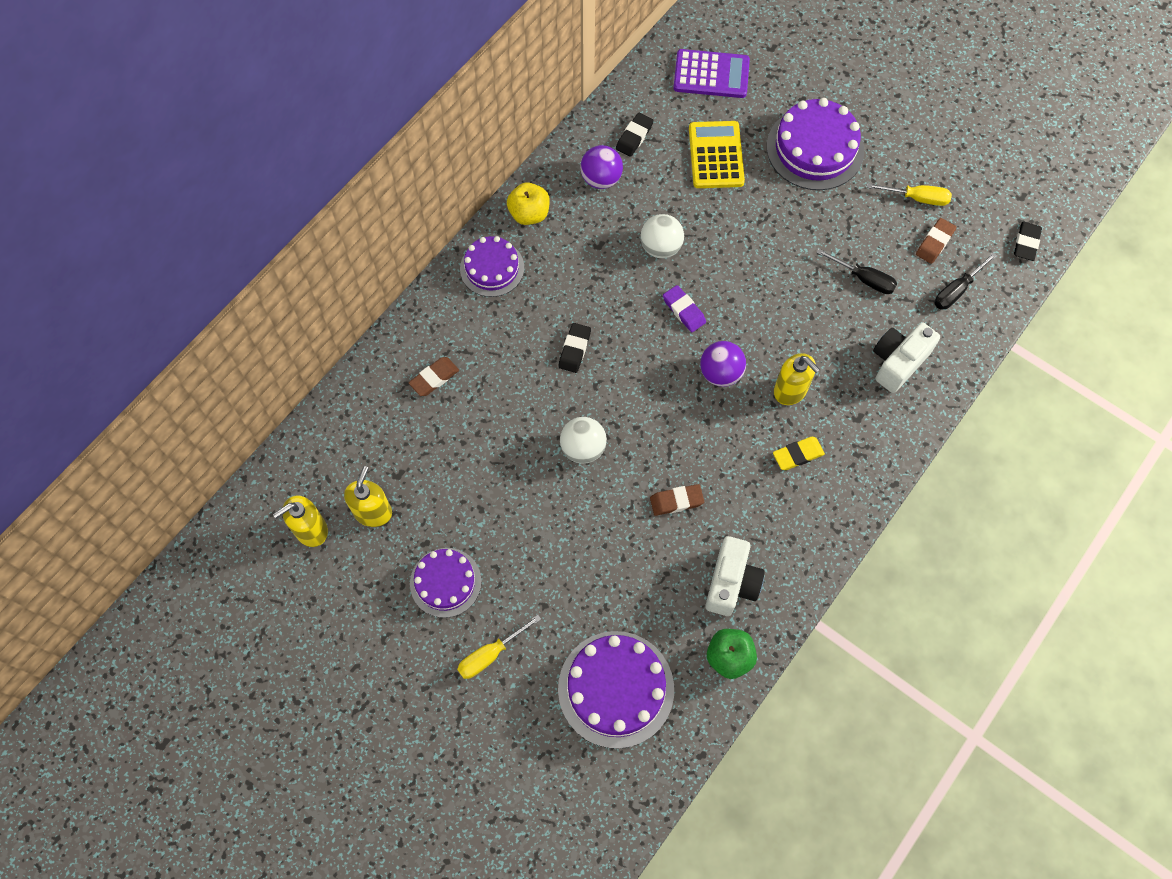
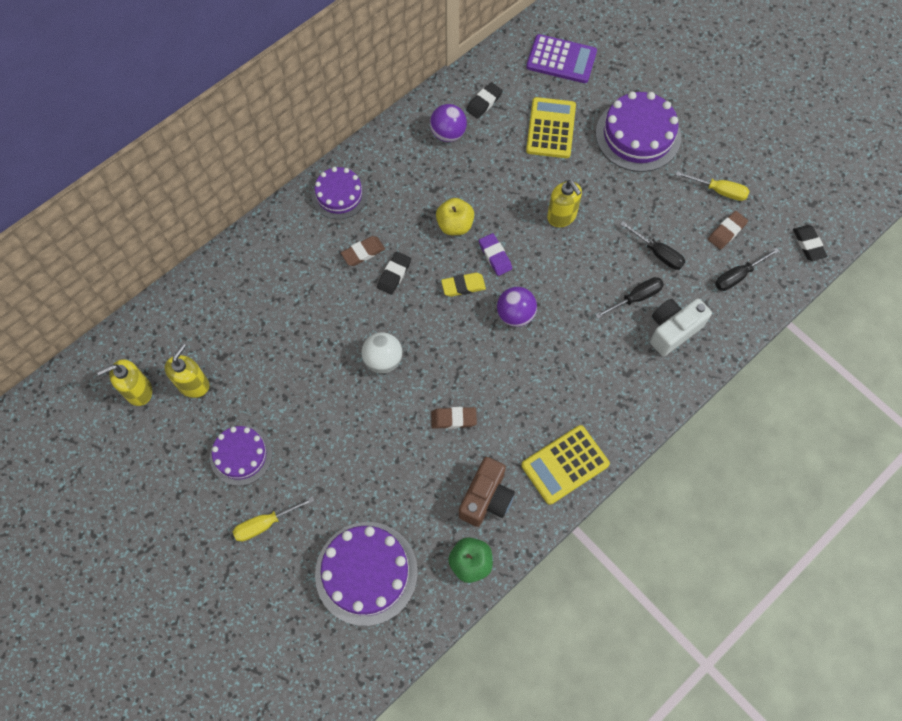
camera: 10 degrees right, 0 degrees up
(434, 378) = (270, 280): brown eraser -> brown eraser (363, 252)
(529, 214) = (381, 154): yellow apple -> yellow apple (455, 225)
(661, 247) = (486, 199): white ball -> none
(731, 583) = (486, 498): white camera -> brown camera
(790, 390) = (573, 339): yellow soap dispenser -> yellow soap dispenser (561, 216)
(797, 455) = (568, 396): yellow eraser -> yellow eraser (463, 286)
(810, 531) = (565, 465): none -> yellow calculator
(850, 333) = (635, 298): none -> black screwdriver
(1026, 243) = (808, 244): black eraser -> black eraser turned 45 degrees counterclockwise

